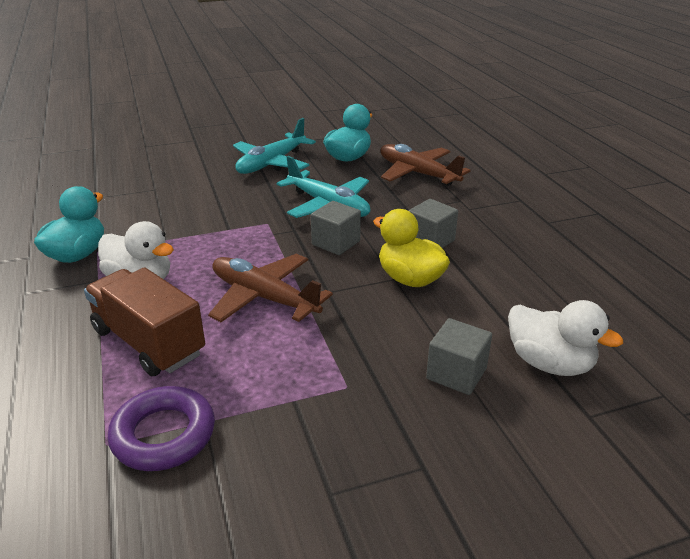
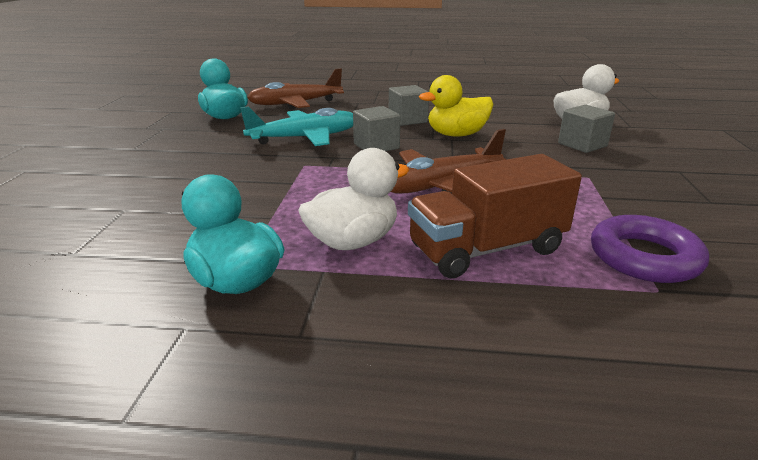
camera: 65 degrees left, 5 degrees down
(271, 163) = (176, 144): turquoise plane -> none

